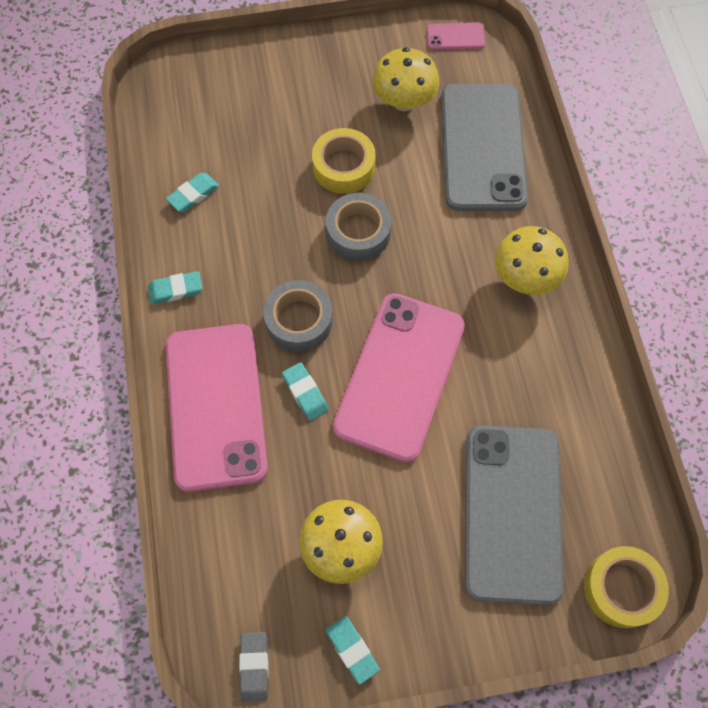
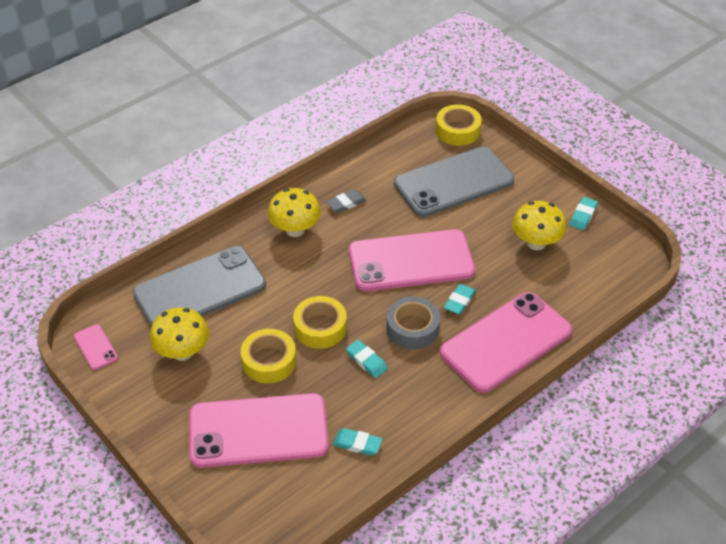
camera: 120 degrees left, 20 degrees down
(175, 289) = (443, 410): turquoise eraser -> turquoise eraser (366, 361)
(254, 666) = (629, 250): grey eraser -> grey eraser (346, 203)
(266, 123) = (258, 431): none -> pink phone
(358, 232) = (320, 327): grey tape -> yellow tape

